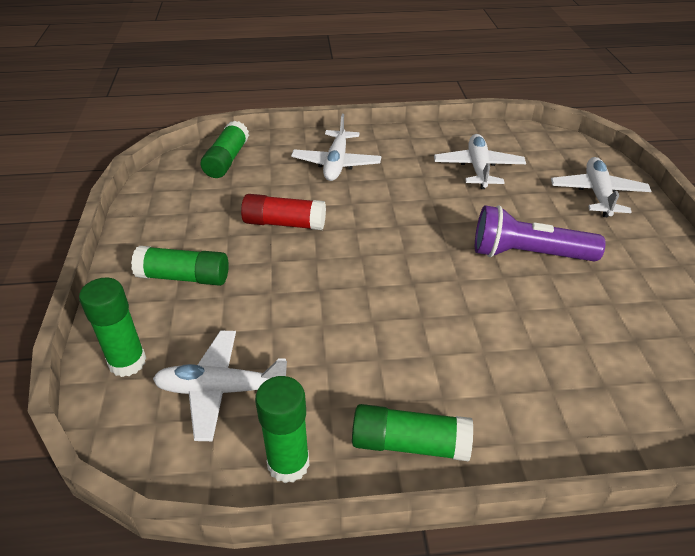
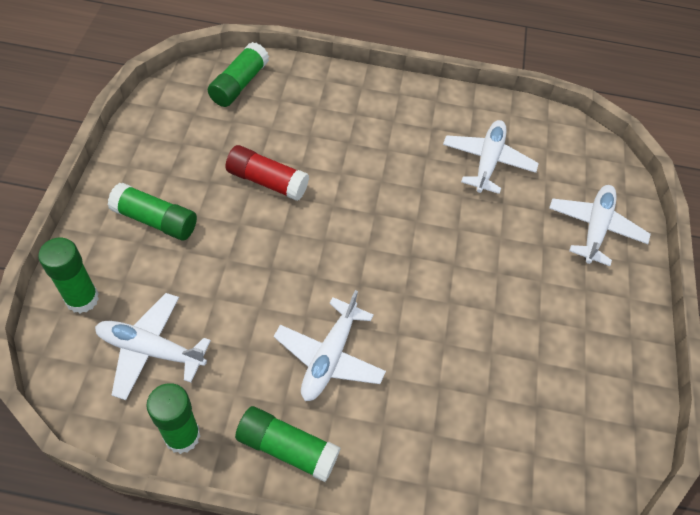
camera: 10 degrees right, 15 degrees up
(336, 163) = (346, 117): white plane -> white plane (329, 357)
(528, 254) = (485, 283): purple flashlight -> none

